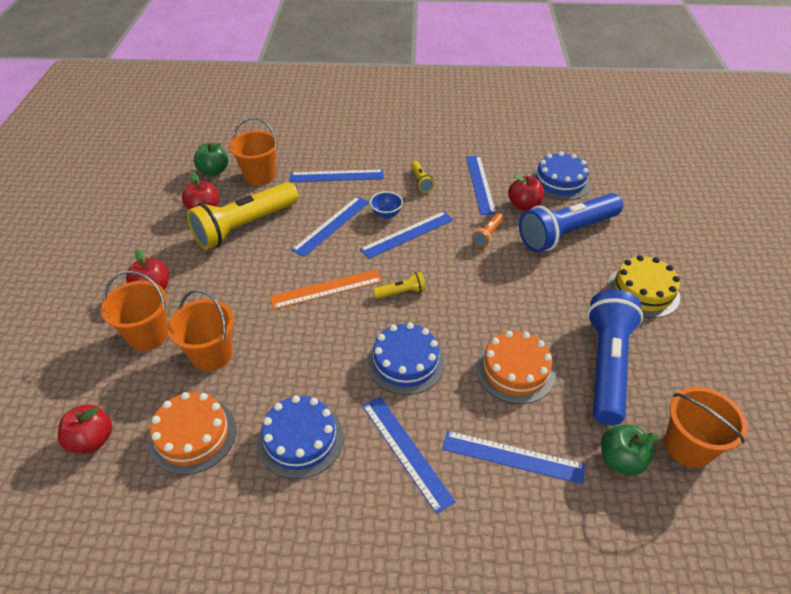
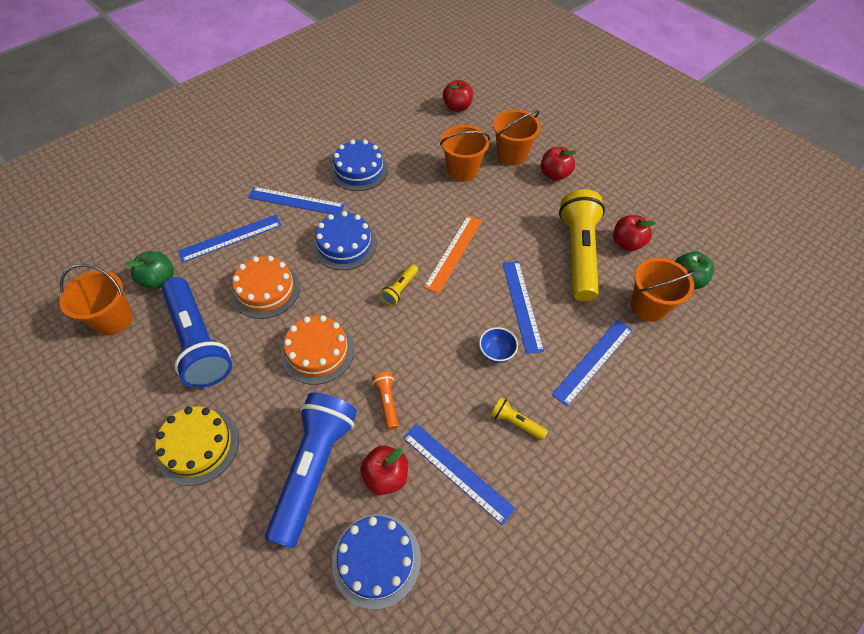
camera: 135 degrees right, 10 degrees up
(193, 435) = (415, 137): orange cake -> orange cake (318, 351)
(407, 234) = (454, 345): blue ruler -> none

